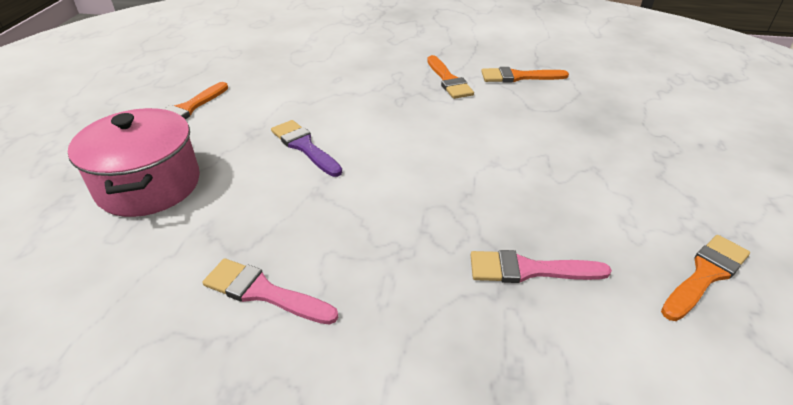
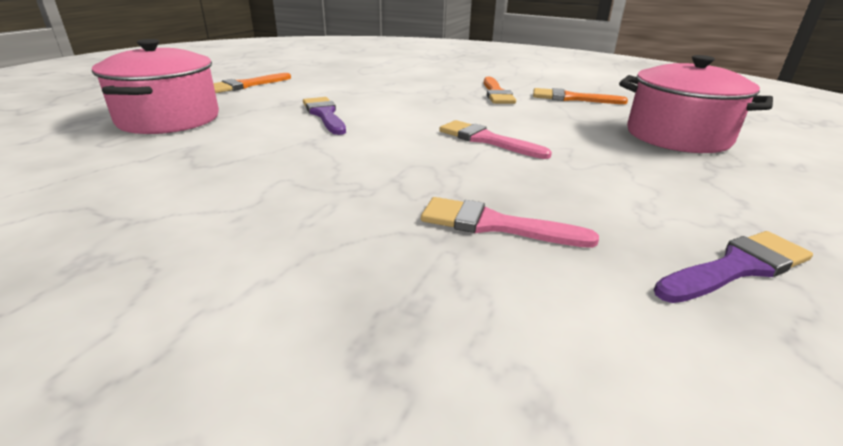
camera: 15 degrees right, 10 degrees down
(263, 292) = (195, 195): pink brush -> pink brush (486, 140)
(623, 121) = (677, 136): none -> pink pot
(705, 275) = (737, 267): orange brush -> purple brush

